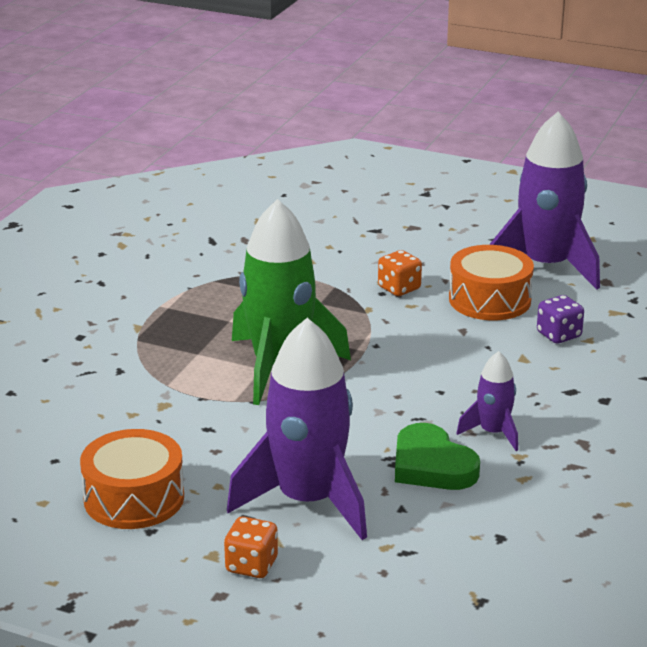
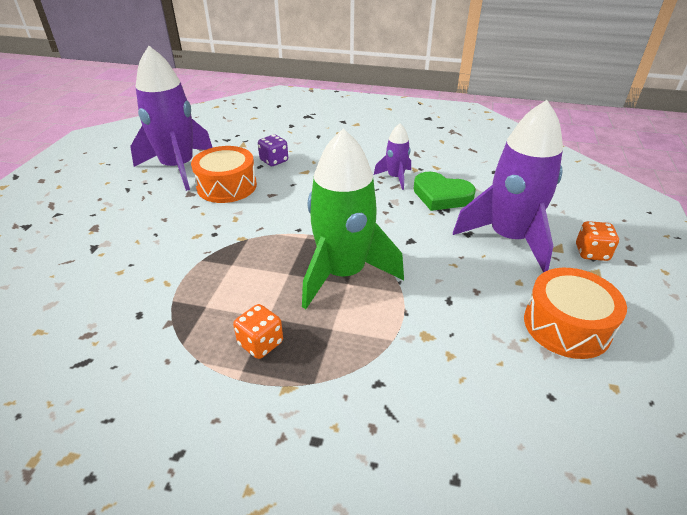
camera: 100 degrees left, 10 degrees up
(399, 288) = (207, 226): orange dice -> orange dice (260, 343)
(432, 465) = (441, 195): green heart -> green heart turned 75 degrees clockwise

